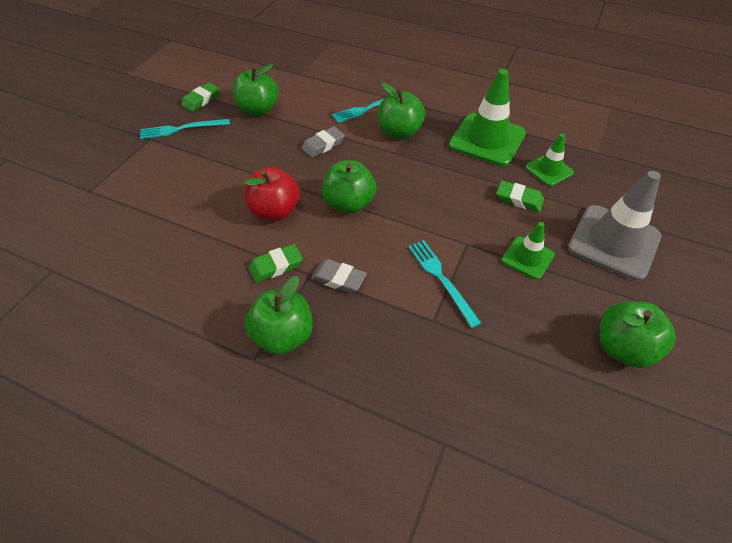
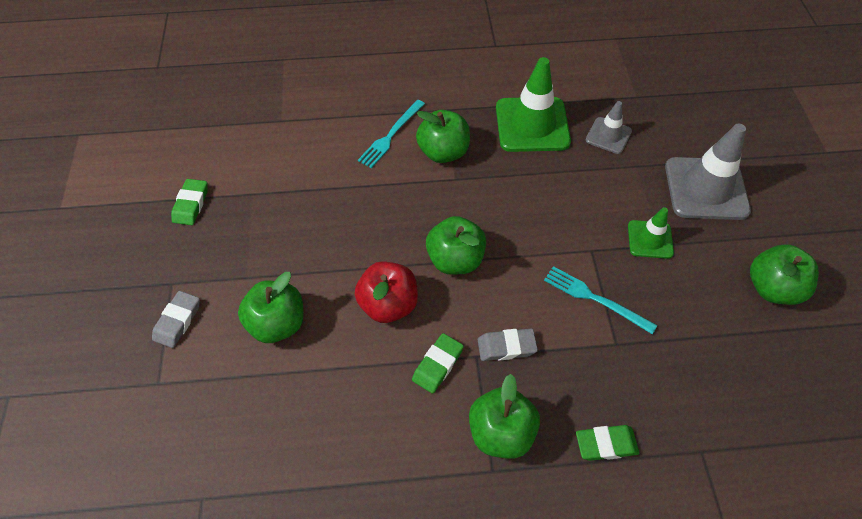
camera: 30 degrees left, 5 degrees up
(181, 129) = (200, 253): turquoise fork -> none
(258, 110) = (270, 189): green apple -> green apple (277, 324)
(323, 145) = (377, 202): grey eraser -> grey eraser (178, 321)
(519, 199) = (603, 180): green eraser -> green eraser (606, 444)
(549, 170) = (608, 135): green traffic cone -> grey traffic cone

